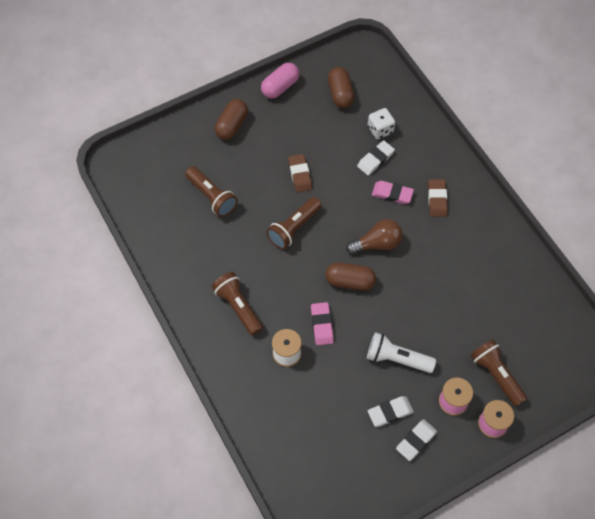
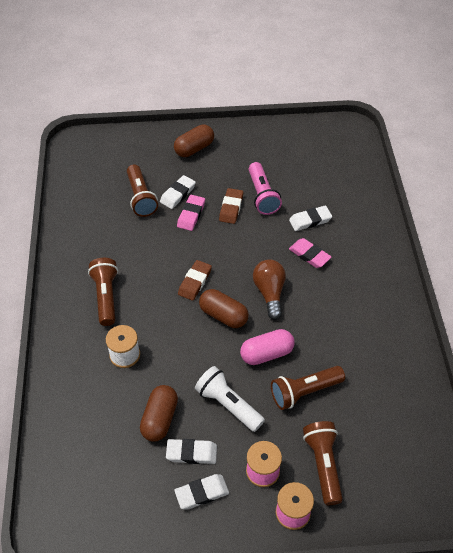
camera: 25 degrees right, 10 degrees down
(244, 179) = (178, 194): none -> white eraser
(280, 87) = (256, 133): pink capsule -> pink capsule (266, 354)
(293, 228) = (198, 250): brown flashlight -> brown flashlight (304, 392)
(321, 151) = (262, 196): none -> pink flashlight
(322, 325) = (173, 343): pink eraser -> pink eraser (191, 215)
(340, 94) = (308, 156): brown capsule -> brown capsule (160, 419)
(377, 244) = (269, 293): brown light bulb -> brown light bulb turned 105 degrees counterclockwise
(380, 130) = (329, 197): white dice -> none
(437, 199) = (351, 276): brown eraser -> brown eraser (195, 282)

